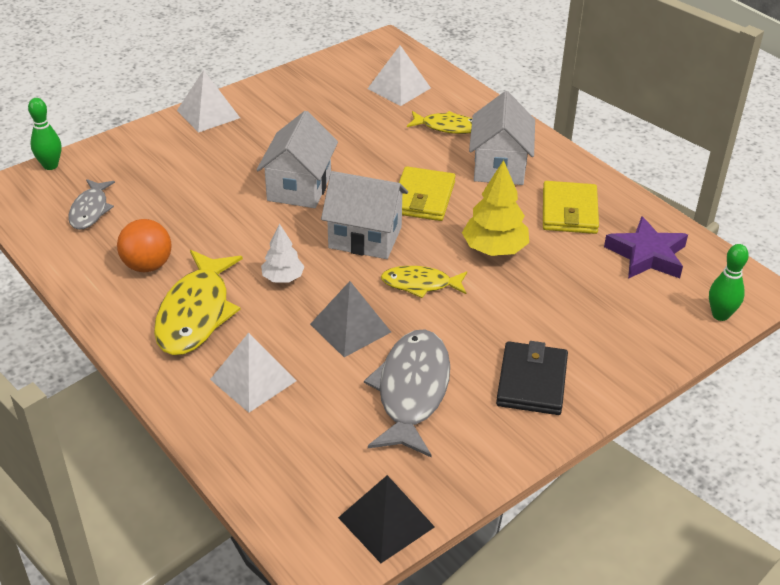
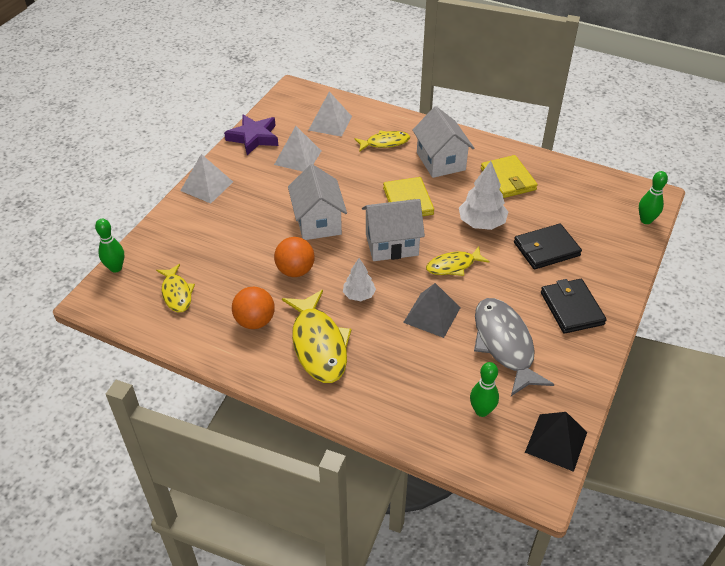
camera: 25 degrees left, 5 degrees up
(90, 210) = (176, 293): grey fish -> yellow fish
(233, 229) = (295, 270): none -> orange ball
(253, 380) = (396, 378): white pyramid -> white pyramid (298, 157)
(323, 452) = (481, 411): none -> green bowling pin
(494, 249) = (481, 223): yellow tree -> white tree
(554, 304) = (546, 249): none -> black wallet
(647, 255) = (576, 194): purple star -> purple star (254, 137)

